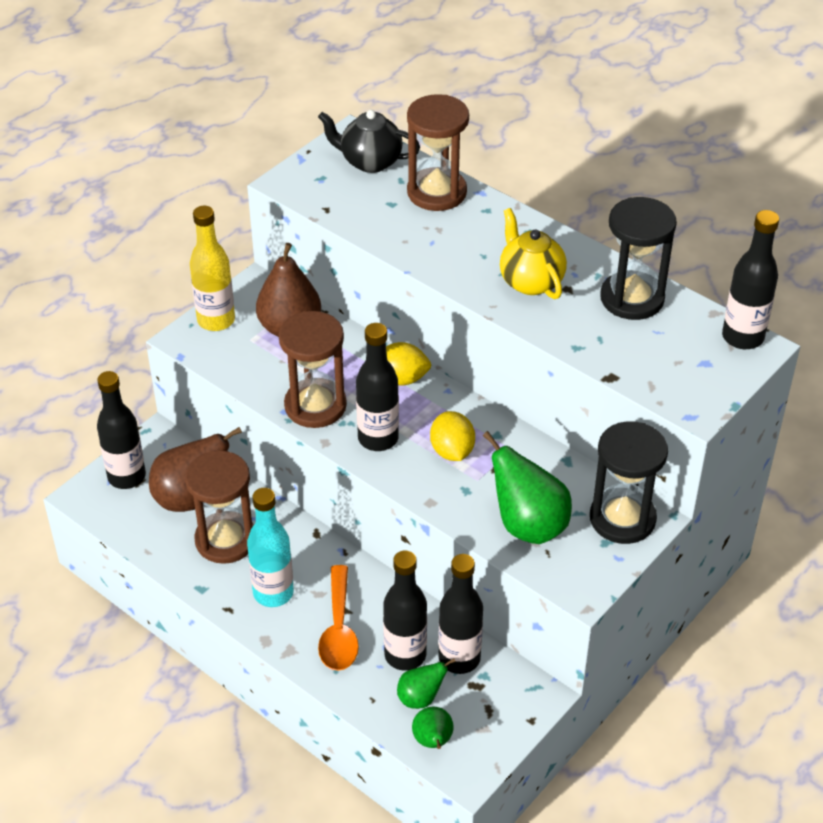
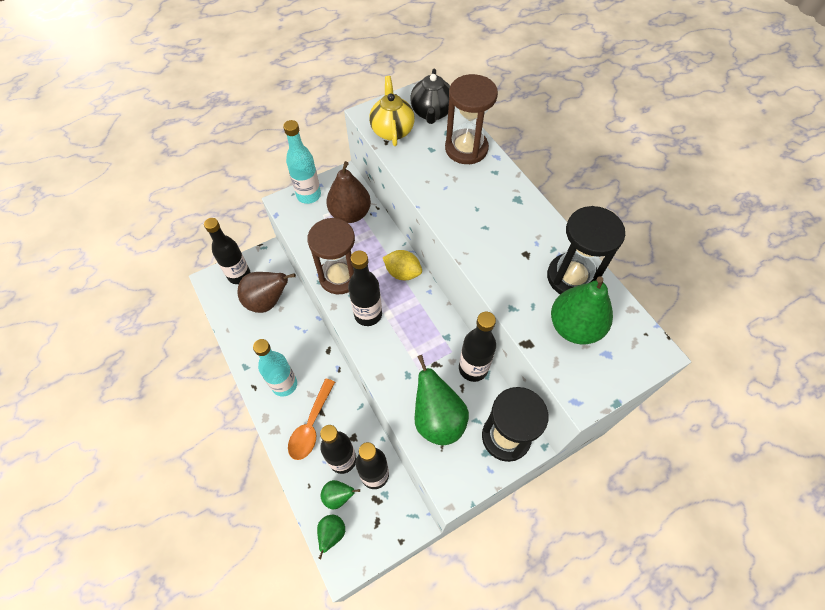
camera: 20 degrees right, 15 degrees up
(216, 320) = (308, 195): yellow bottle -> turquoise bottle
(225, 540) = (274, 337): brown hourglass -> none
(370, 162) = (431, 113): black teapot -> black teapot turned 120 degrees counterclockwise
(452, 451) = (411, 340): yellow lemon -> none
(530, 281) = (501, 240): yellow teapot -> yellow teapot (392, 130)
(657, 346) = (574, 327): none -> green pear
(742, 337) = (646, 339): black bottle -> black bottle (473, 368)

